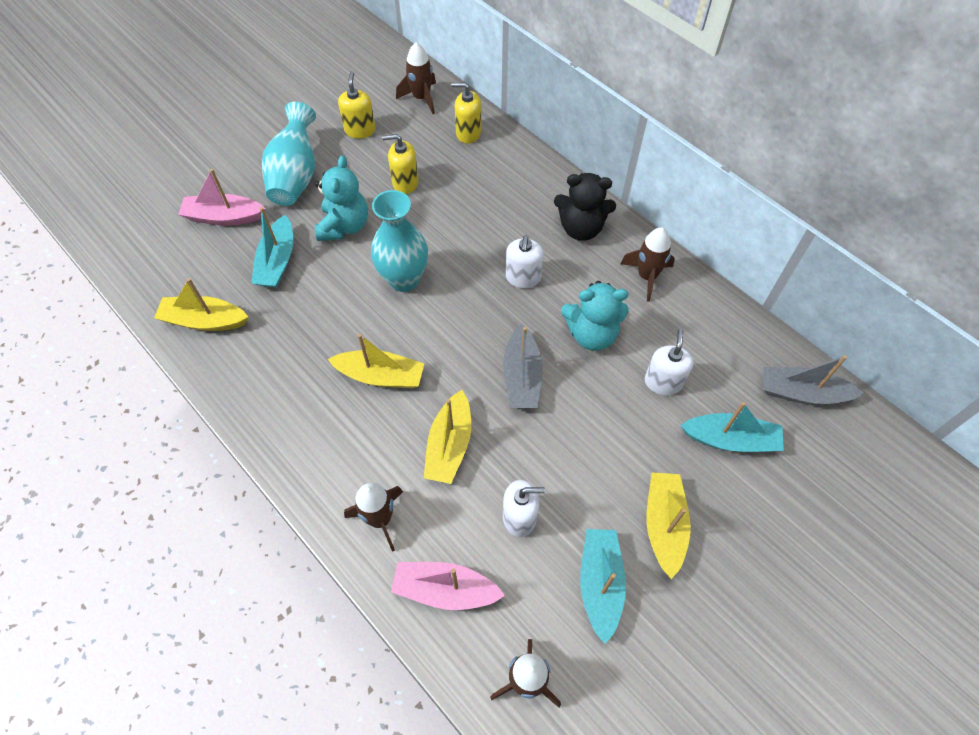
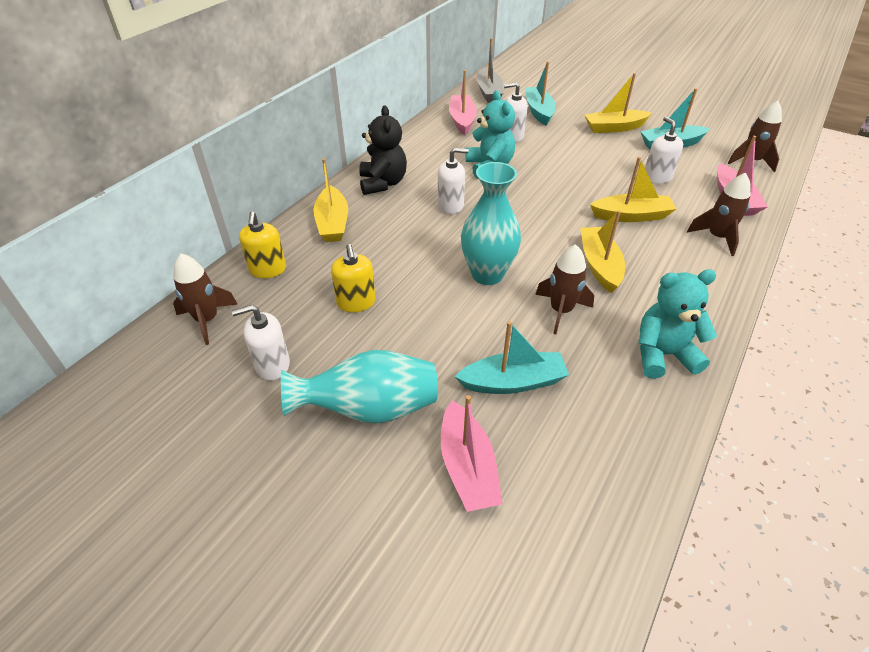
camera: 105 degrees left, 15 degrees down
(204, 321) = (630, 424): yellow boat -> yellow boat (333, 223)
(344, 226) = (437, 337): turquoise teddy bear -> turquoise teddy bear (663, 355)
(360, 130) = (272, 365): yellow soap dispenser -> white soap dispenser
(522, 377) = (548, 192): grey boat -> none
(647, 276) = (422, 149): brown rocket -> brown rocket (561, 311)
(715, 336) = (462, 120): none -> pink boat

